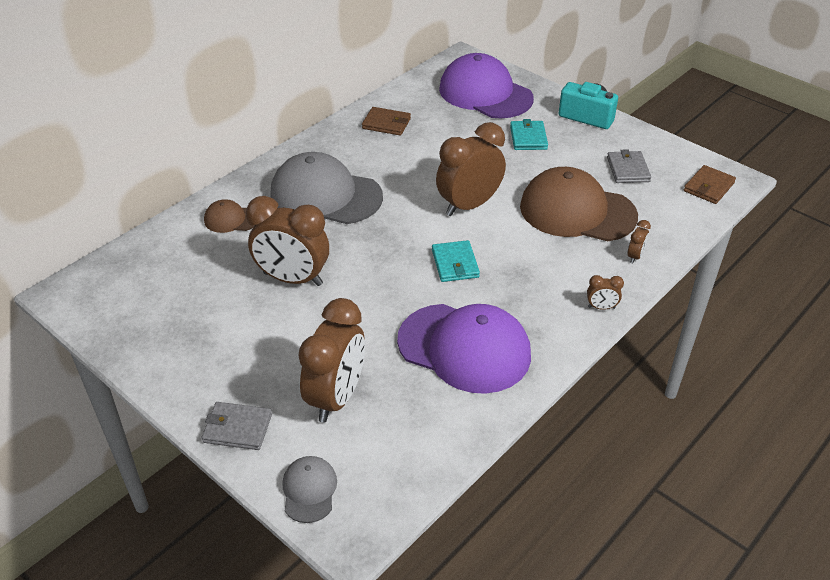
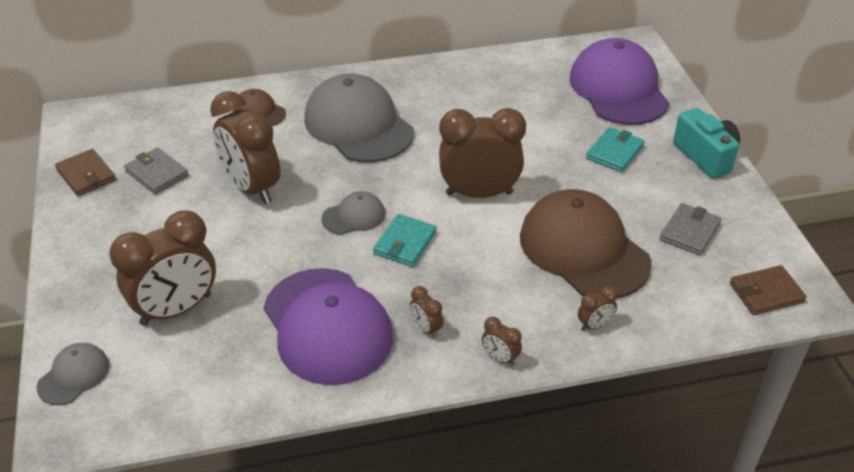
camera: 35 degrees right, 0 degrees up
(237, 428) = (78, 292): grey wallet -> grey wallet (156, 173)
(386, 123) = (486, 80): brown wallet -> brown wallet (86, 175)
(397, 263) = (353, 216): none -> grey cap
(533, 314) = (426, 328): none -> brown clock

